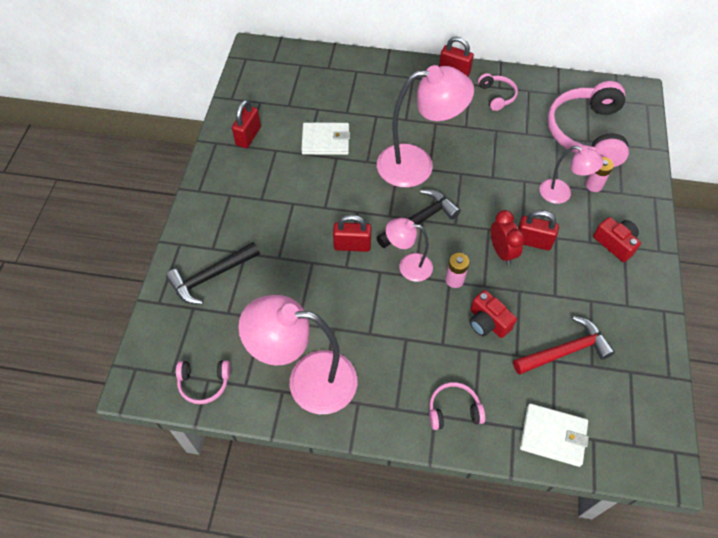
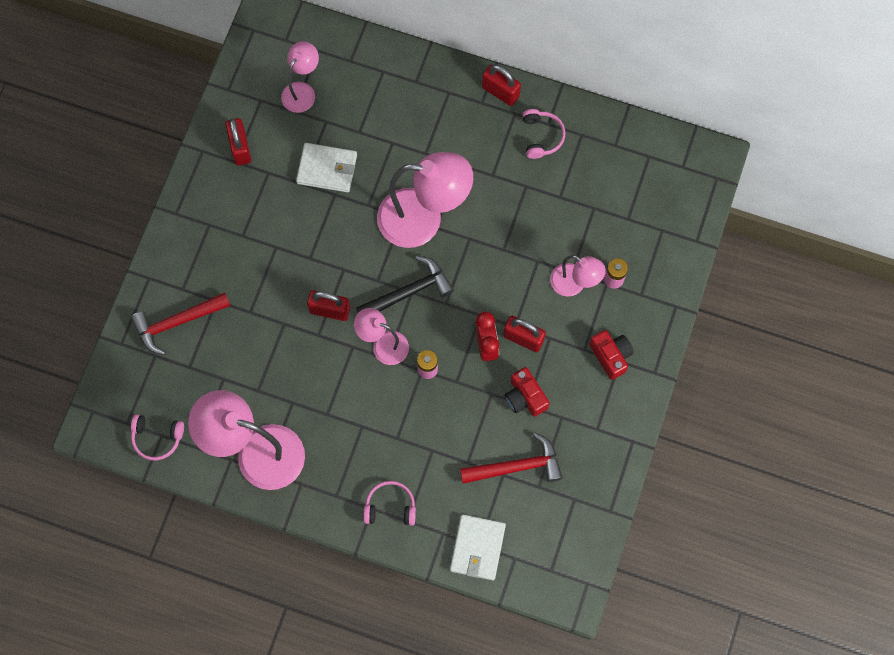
camera: 10 degrees right, 15 degrees up
(211, 277) = (177, 323): black hammer -> red hammer
(248, 136) = (240, 148): red padlock -> red padlock turned 45 degrees counterclockwise
(293, 92) = (302, 91): none -> pink lamp
(487, 322) = (448, 422): red camera -> red camera (525, 397)
(553, 436) = (477, 548): white wallet -> white wallet turned 75 degrees clockwise
(586, 133) = (630, 208): pink headphones -> none

